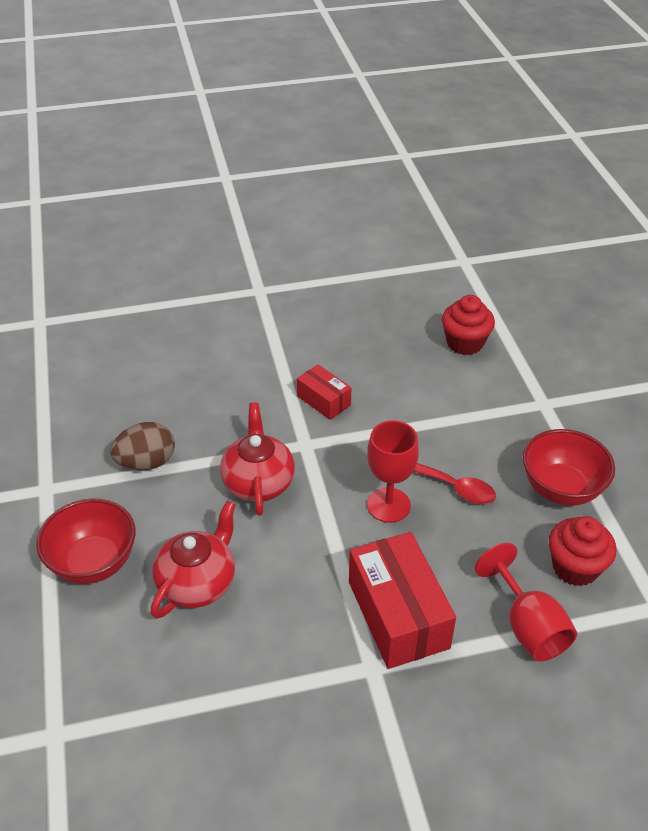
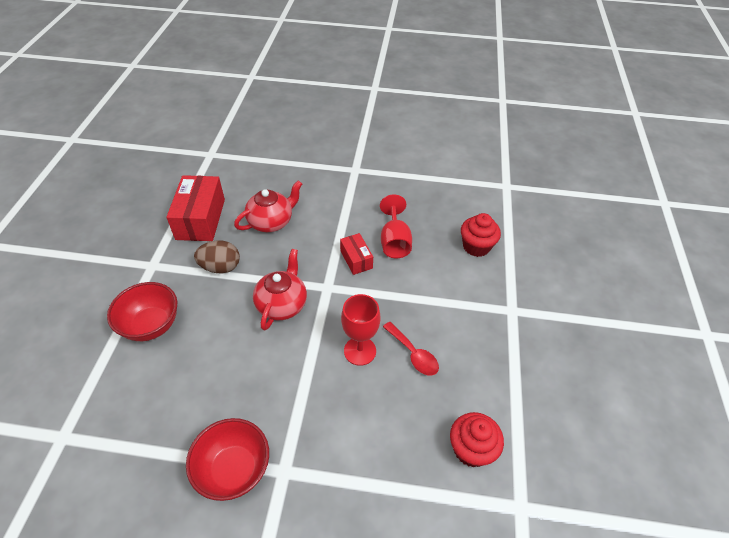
camera: 20 degrees right, 5 degrees up
(198, 582) = (205, 363): red teapot -> red teapot (271, 222)
(398, 614) = (323, 437): red box -> red box (200, 219)
(527, 626) = (411, 483): red goblet -> red goblet (394, 241)
(561, 489) = (492, 382): red bowl -> red bowl (234, 470)

